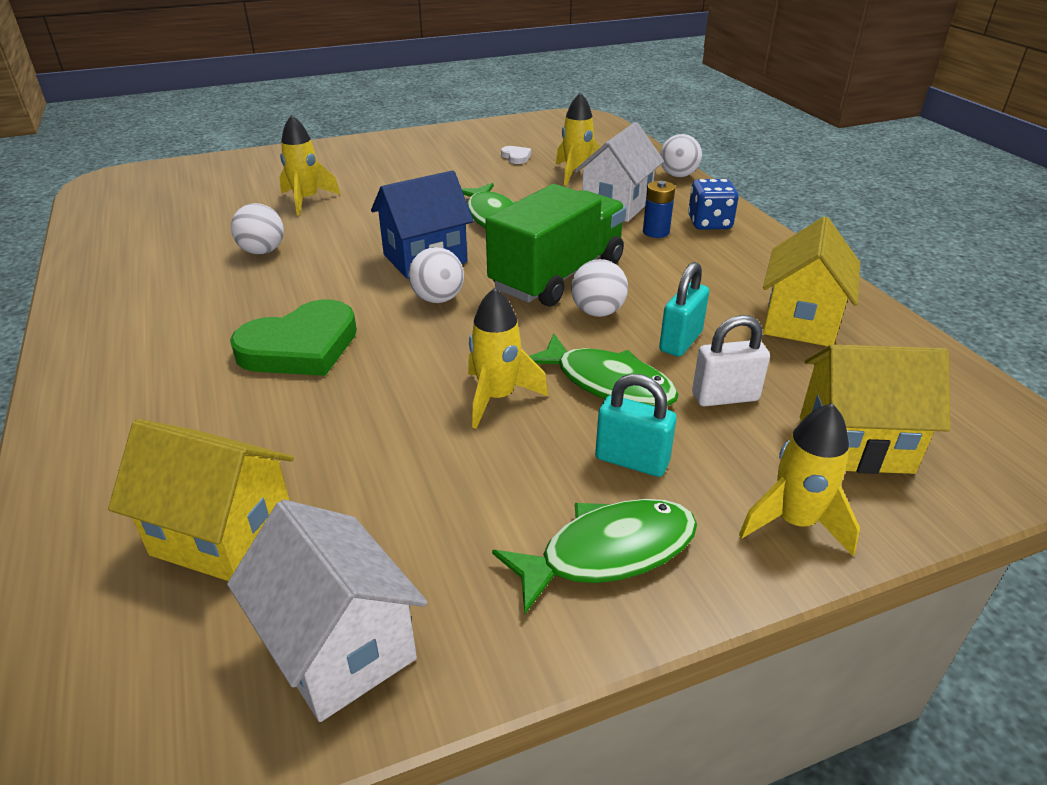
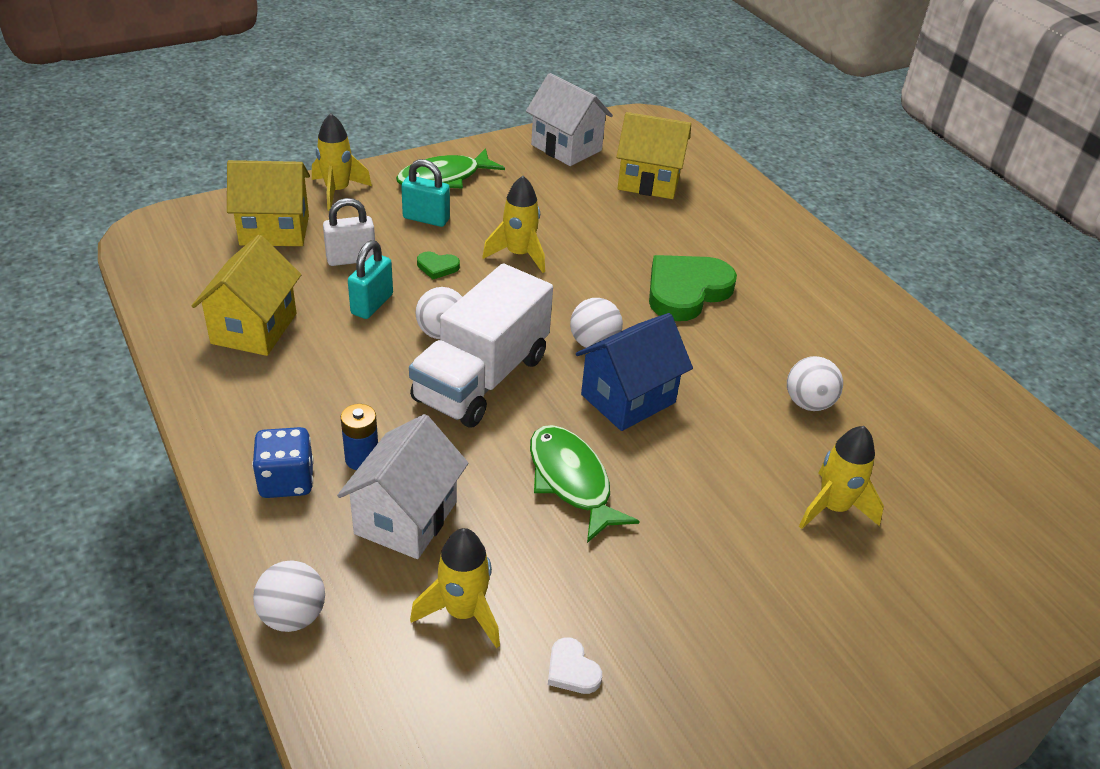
camera: 170 degrees right, 5 degrees up
(557, 275) = (481, 378): green truck -> white truck
(608, 383) = (437, 267): green fish -> green heart

